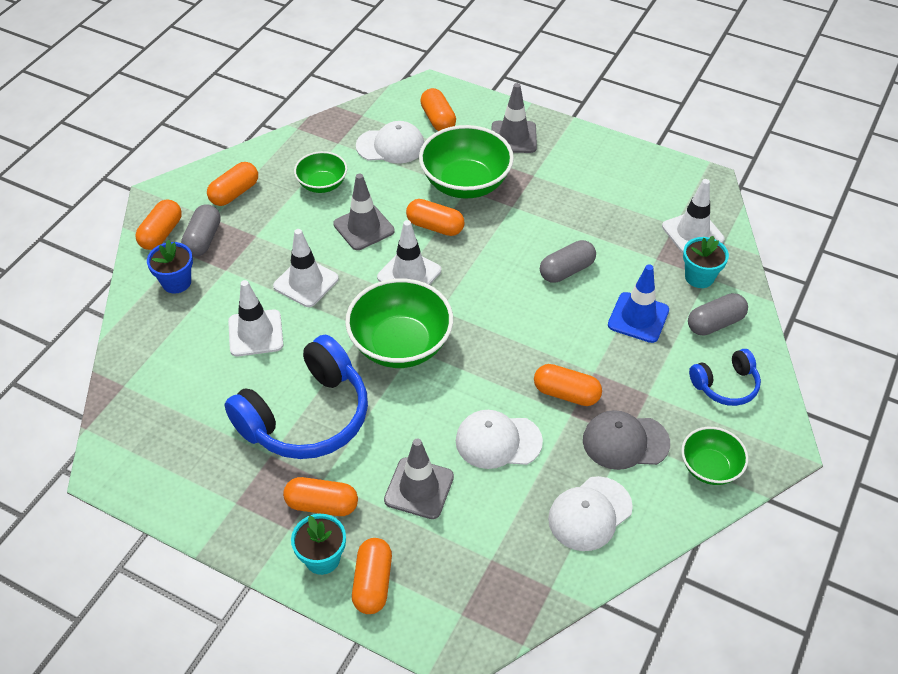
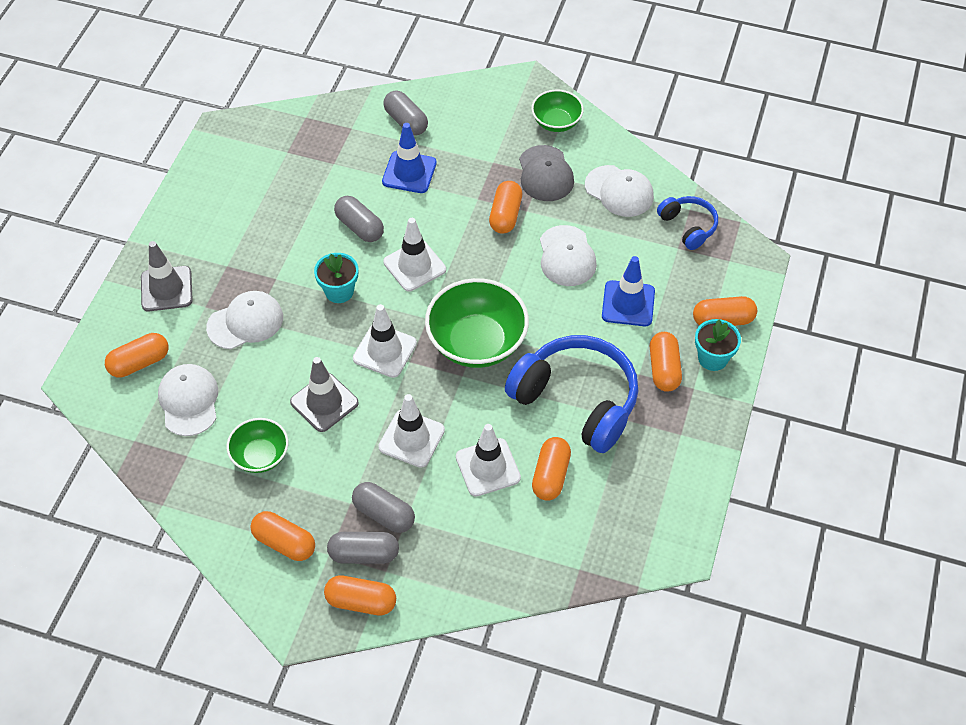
camera: 100 degrees left, 5 degrees up
(176, 282) = (432, 562): blue flower pot -> none
(236, 256) = (384, 514): none -> grey capsule
(419, 488) = (628, 304): grey traffic cone -> blue traffic cone
(435, 226) = (314, 339): orange capsule -> orange capsule (551, 475)
(465, 183) = (245, 322): green bowl -> white cap
(692, 233) = (296, 139): white traffic cone -> white traffic cone (414, 266)
(699, 277) = (352, 133): turquoise flower pot -> turquoise flower pot (339, 291)
(725, 385) = (472, 114): blue headphones -> blue headphones (688, 226)

